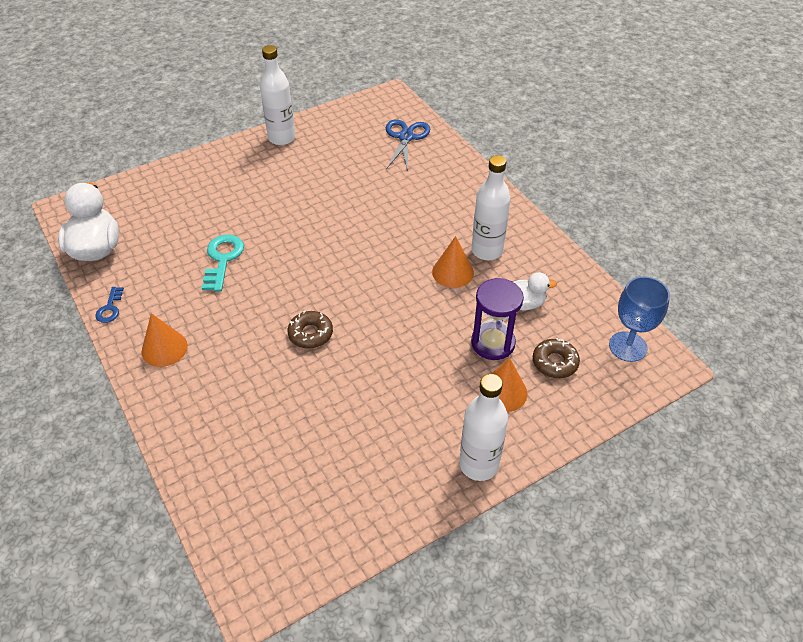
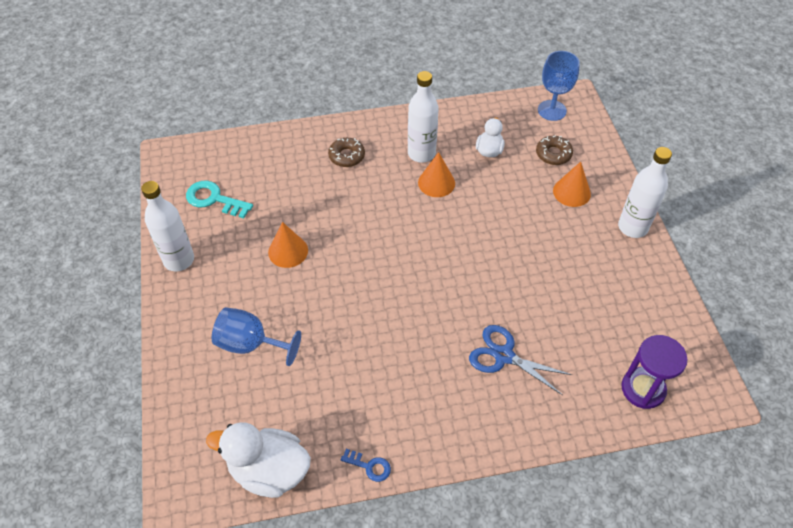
camera: 70 degrees left, 5 degrees up
(164, 348) = (444, 422): orange cone -> orange cone (288, 251)
(212, 203) = (250, 344): none -> blue goblet
(223, 259) = (343, 350): turquoise key -> turquoise key (214, 199)
(310, 334) = (469, 299): brown donut -> brown donut (346, 156)
(406, 137) = (241, 161): blue scissors -> blue scissors (504, 356)
(493, 343) = (522, 182): purple hourglass -> purple hourglass (643, 389)

